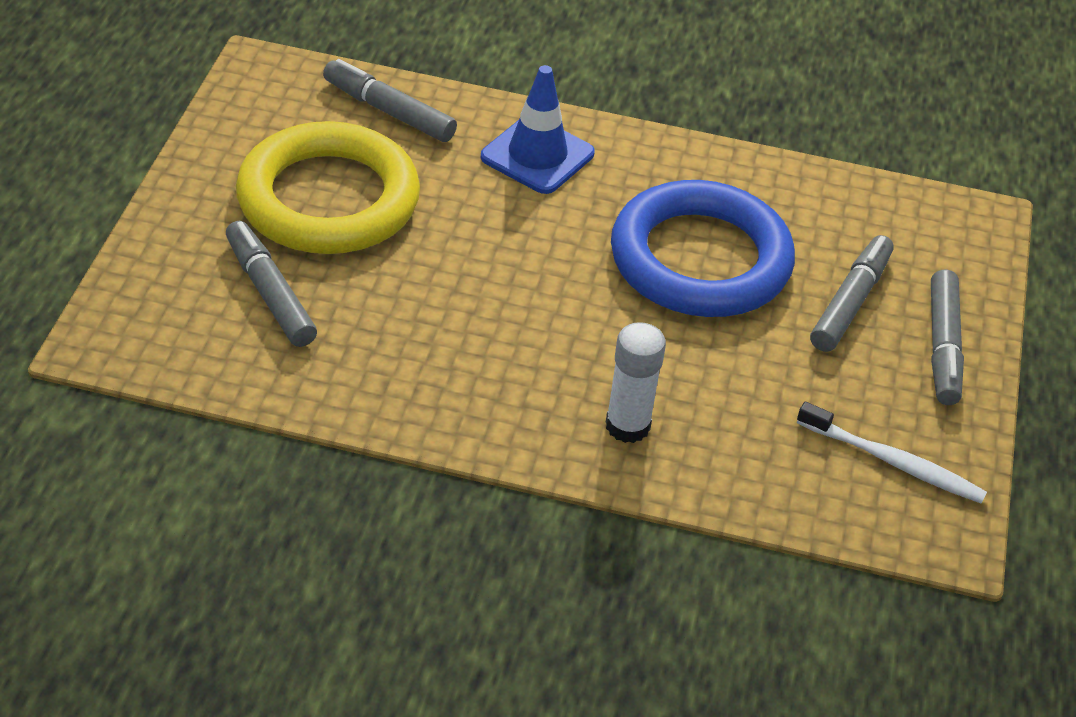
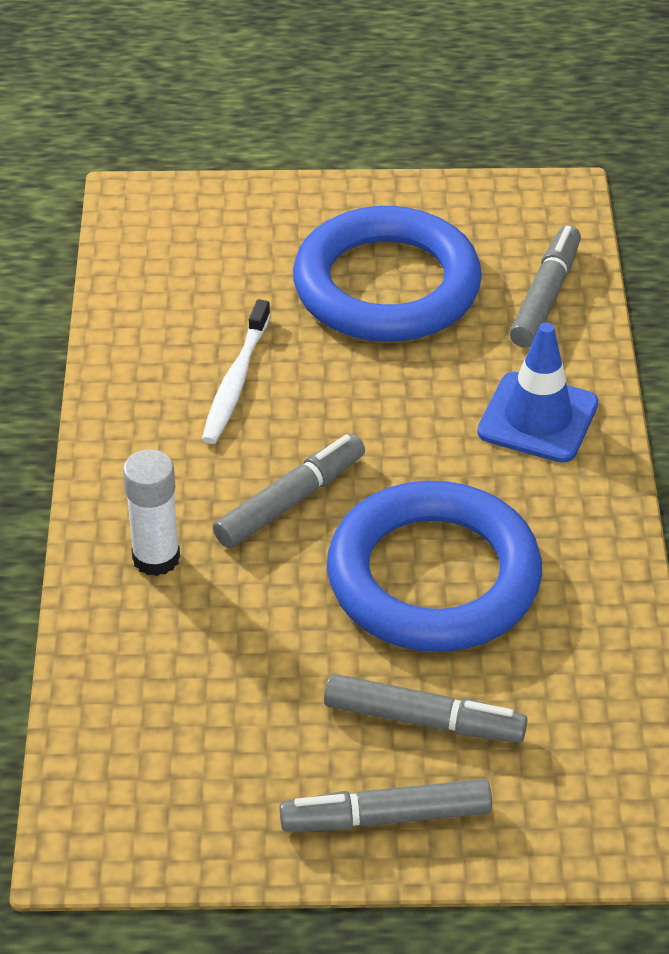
camera: 80 degrees right, 0 degrees up
(269, 293) = (238, 280): grey marker -> grey marker (290, 501)
(328, 199) = (386, 286): yellow ring -> blue ring
(894, 462) = (178, 787): white toothbrush -> white toothbrush (235, 382)

